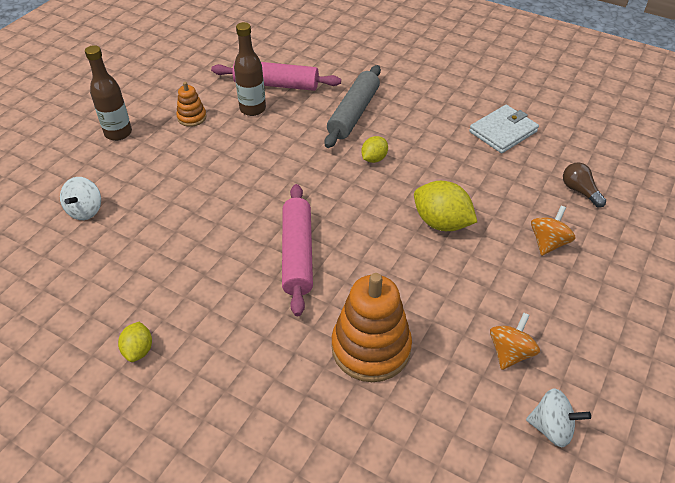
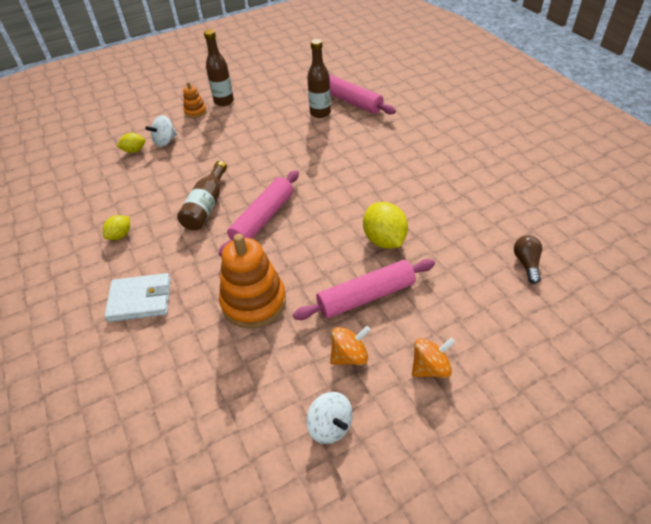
camera: 35 degrees right, 0 degrees up
(192, 117) = (276, 106): orange stacking toy -> orange stacking toy (195, 112)
(216, 267) = (206, 205): none -> brown bottle
(353, 113) = (389, 139): grey rolling pin -> none
(374, 159) = (375, 175): yellow lemon -> yellow lemon (134, 151)
(474, 287) = (365, 296): none -> pink rolling pin
(503, 132) = (499, 192): white wallet -> white wallet (140, 300)
(548, 243) = (458, 291): orange spinning top -> orange spinning top (430, 368)

